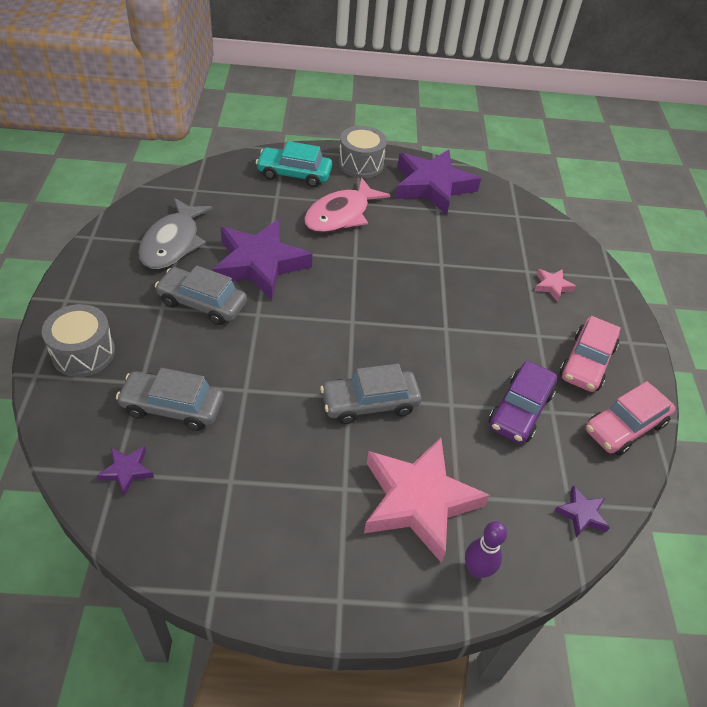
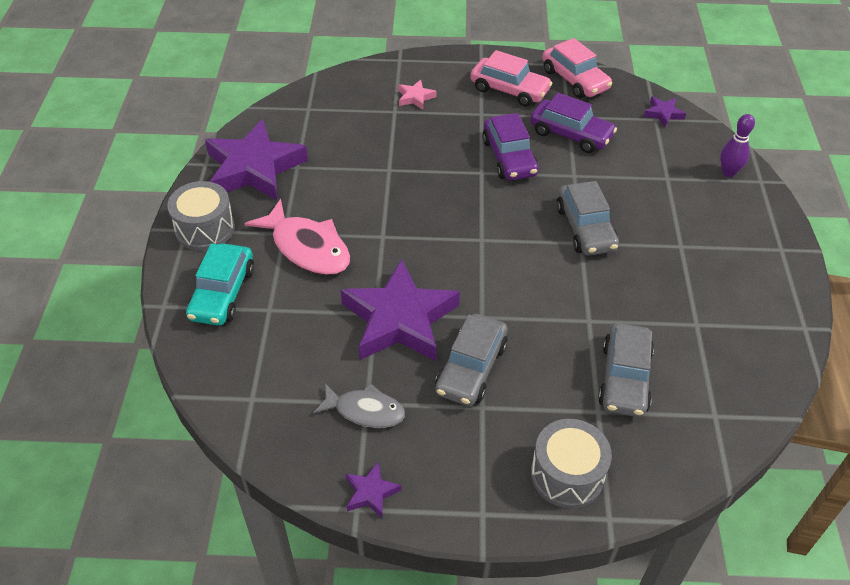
camera: 85 degrees left, 0 degrees up
(127, 471) = (709, 405): purple star -> purple star (371, 492)
(173, 243) = (365, 411): grey fish -> grey fish, size x0.64
(418, 501) = (679, 201): pink star -> none
(471, 352) = (509, 157): none -> purple car

